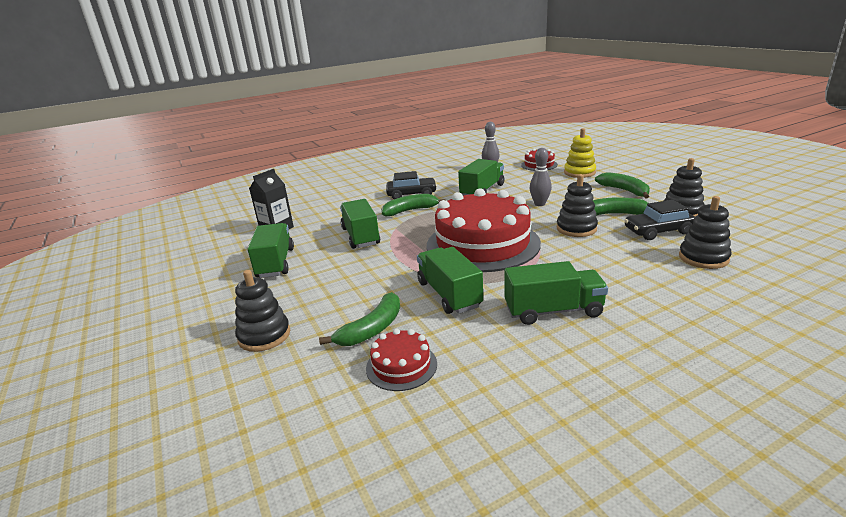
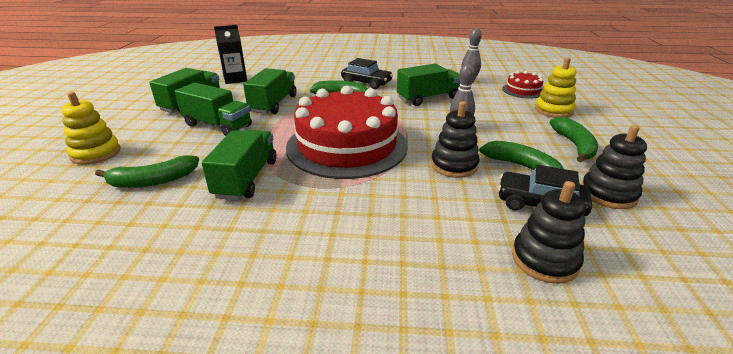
camera: 30 degrees right, 5 degrees up
(264, 336) = (96, 153): black stacking toy -> yellow stacking toy
(401, 366) = (116, 221): red cake -> none
(553, 311) = (294, 236): green truck -> green truck (218, 126)

